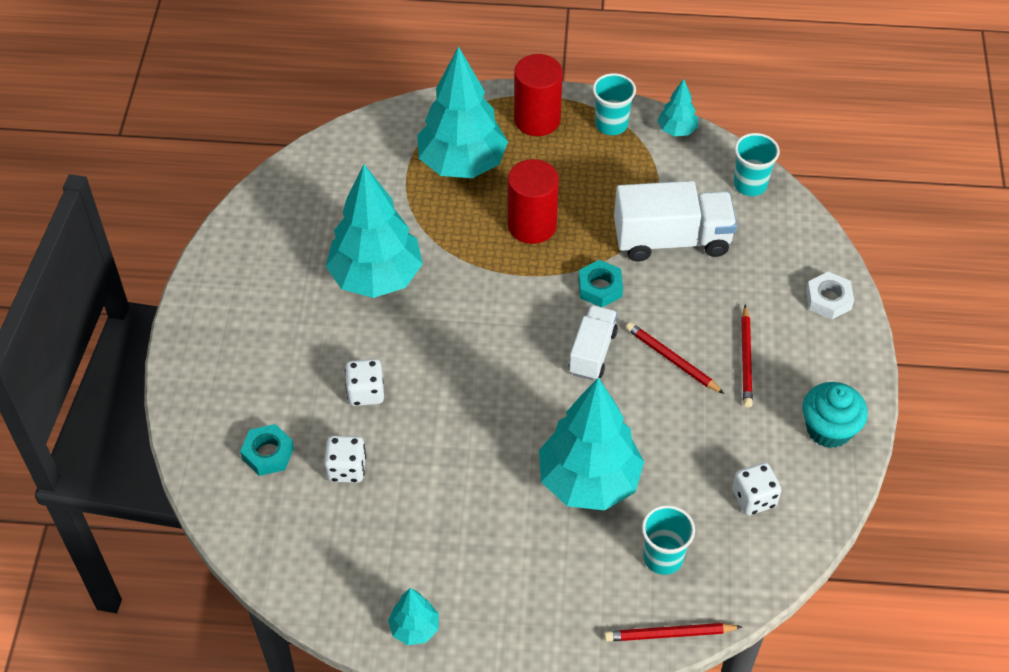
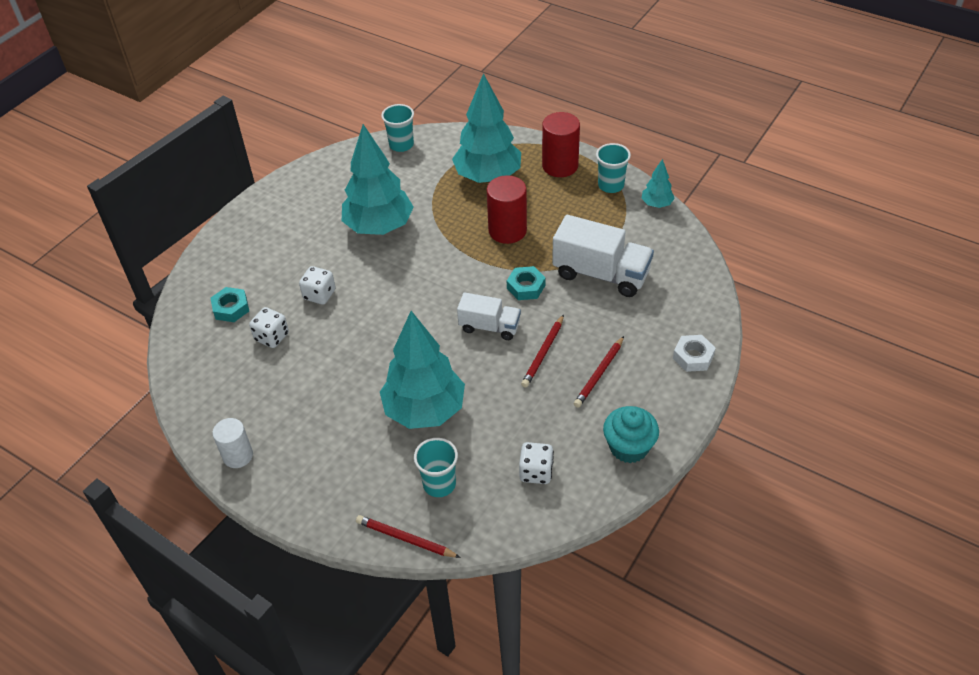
camera: 30 degrees right, 5 degrees down
(414, 628) = (238, 456): turquoise tree -> white cylinder
(592, 352) = (489, 327): white truck -> white truck turned 60 degrees clockwise
(672, 359) = (543, 353): red pencil -> red pencil turned 135 degrees counterclockwise
(750, 184) = (687, 257): turquoise cup -> turquoise cup (401, 145)

